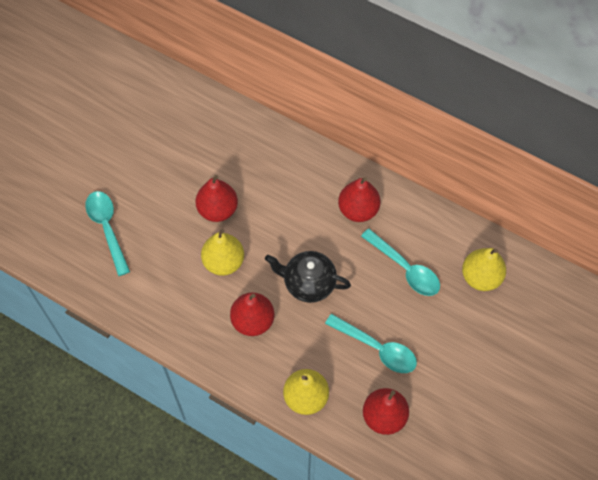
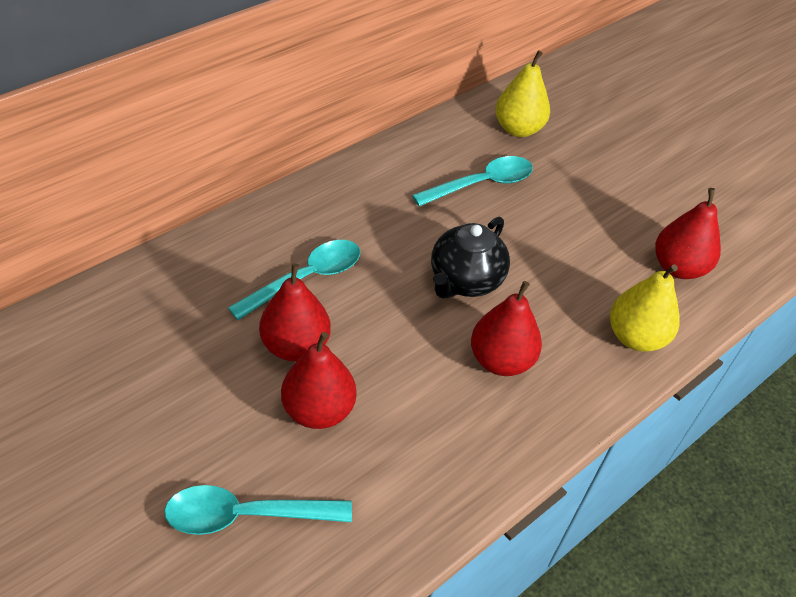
camera: 75 degrees left, 15 degrees down
(223, 262) = (389, 366): yellow pear -> none
(358, 210) = (378, 198): red pear -> red pear (319, 410)
(377, 348) = (582, 244): turquoise spoon -> turquoise spoon (306, 279)

